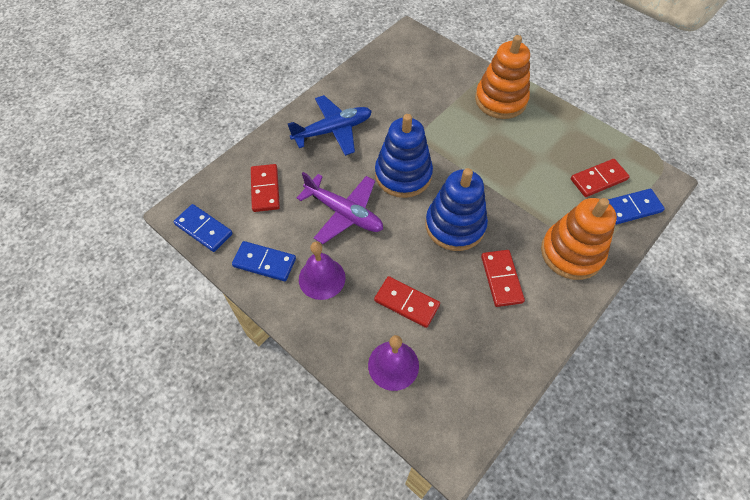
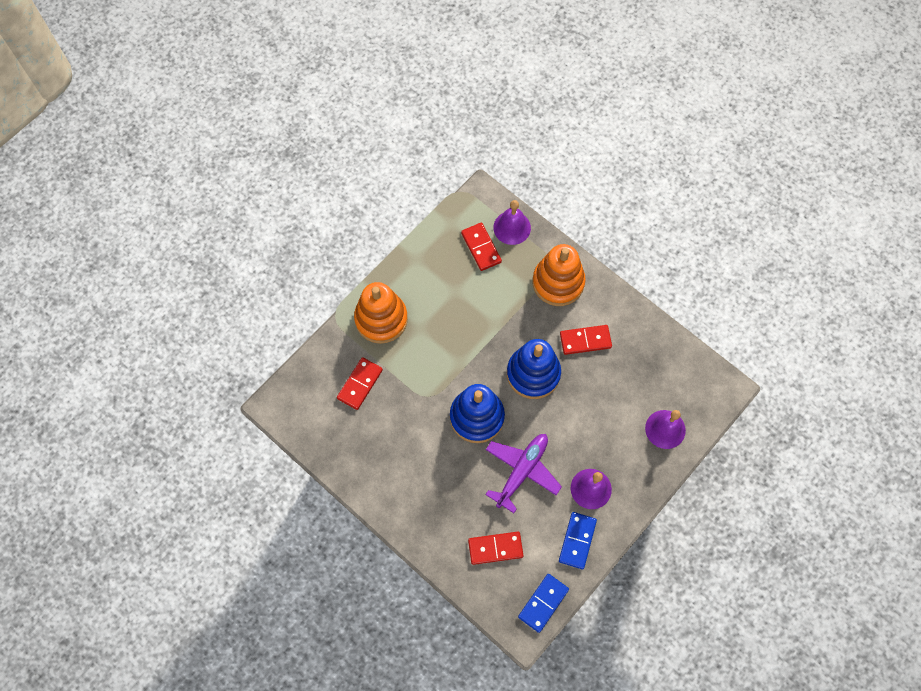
camera: 90 degrees left, 10 degrees up
(333, 130) = (420, 485): blue plane -> none
(406, 303) = (611, 417): red domino -> red domino (360, 384)
(631, 208) = (512, 227): blue domino -> purple bell

